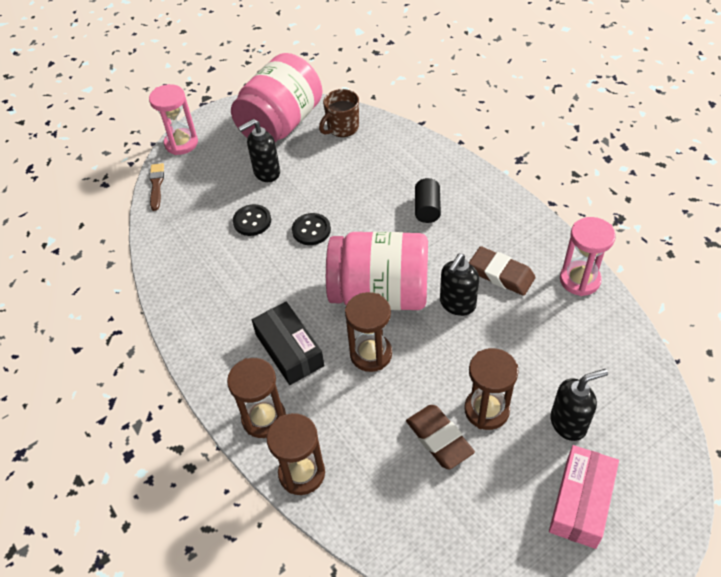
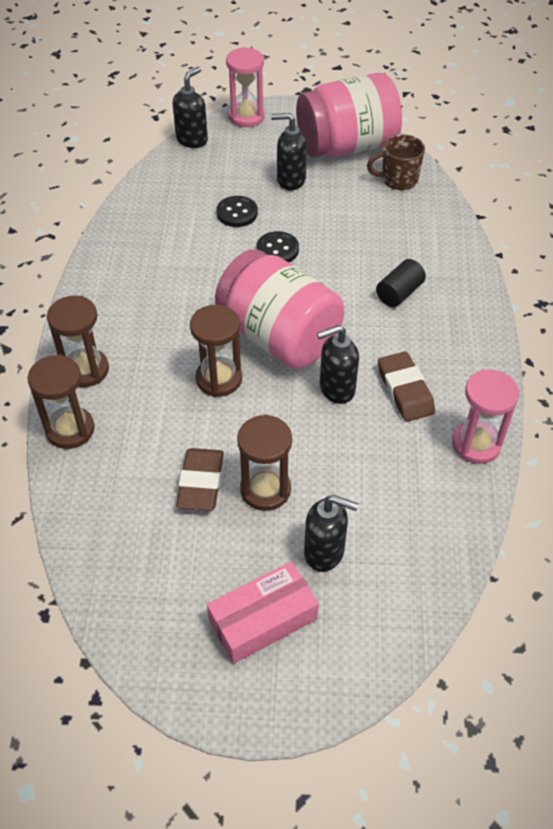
camera: 35 degrees right, 0 degrees up
(156, 185) = (192, 140): brown brush -> black soap dispenser
(289, 350) = (158, 332): black box -> none

